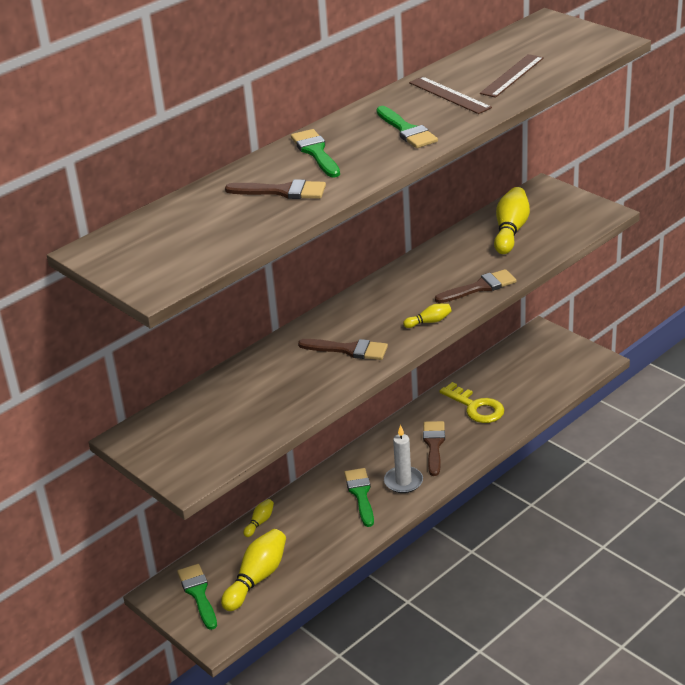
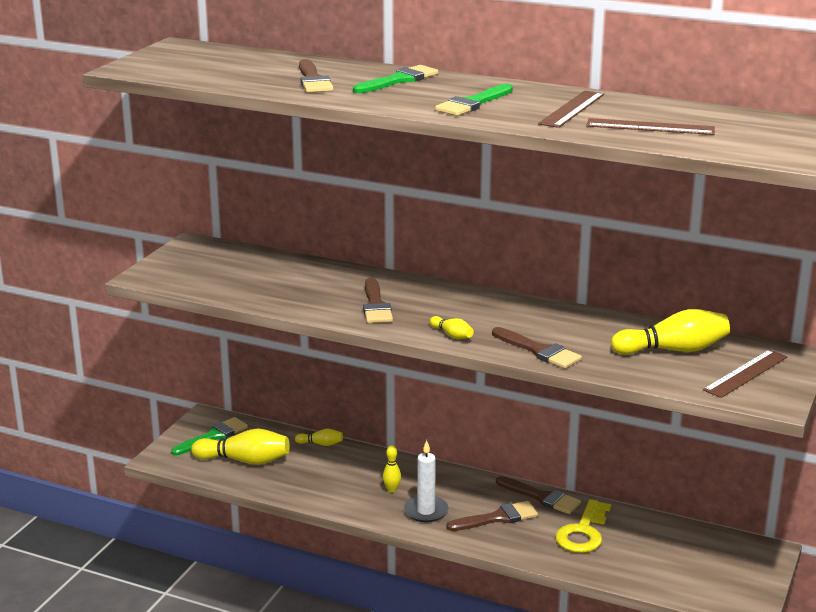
camera: 65 degrees right, 10 degrees down
(360, 494) = (392, 490): green brush -> yellow bowling pin
(418, 415) = (542, 497): none -> brown brush
(560, 212) = (746, 373): none -> brown ruler

